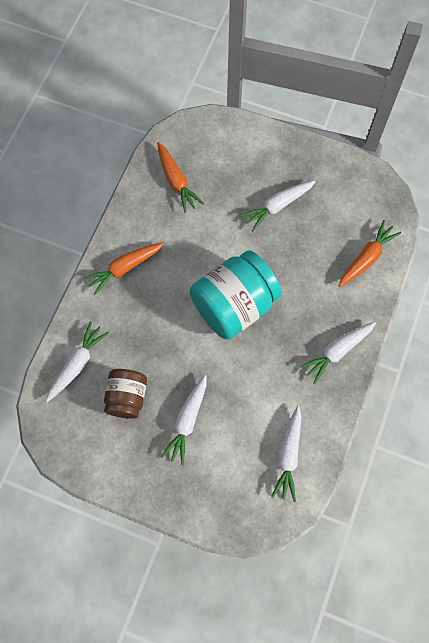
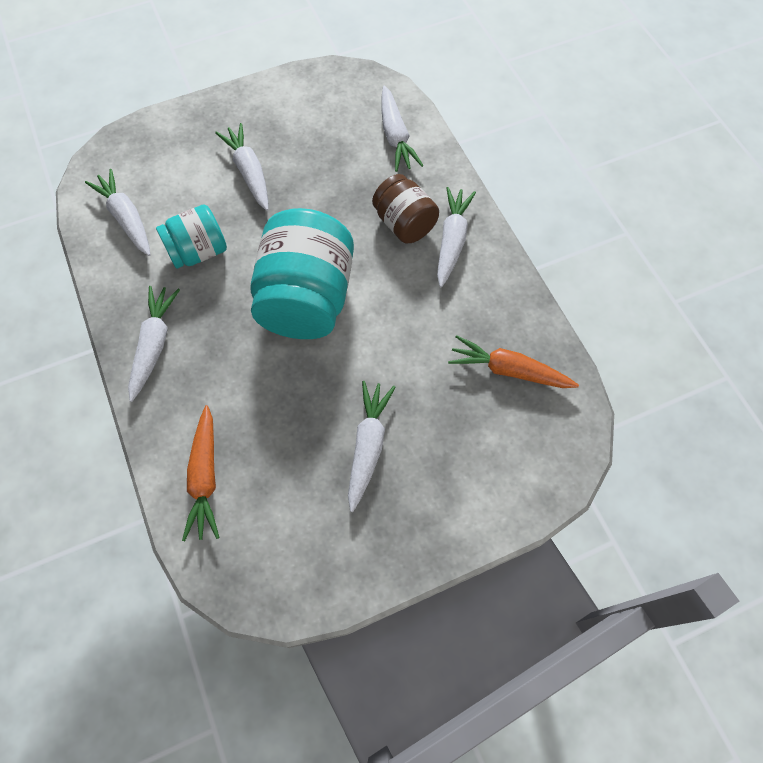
camera: 135 degrees right, 5 degrees down
(124, 268) = (452, 240): orange carrot -> white carrot
(127, 397) = (323, 148): brown jar -> brown jar (404, 224)
(266, 390) = (198, 251): none -> turquoise jar

